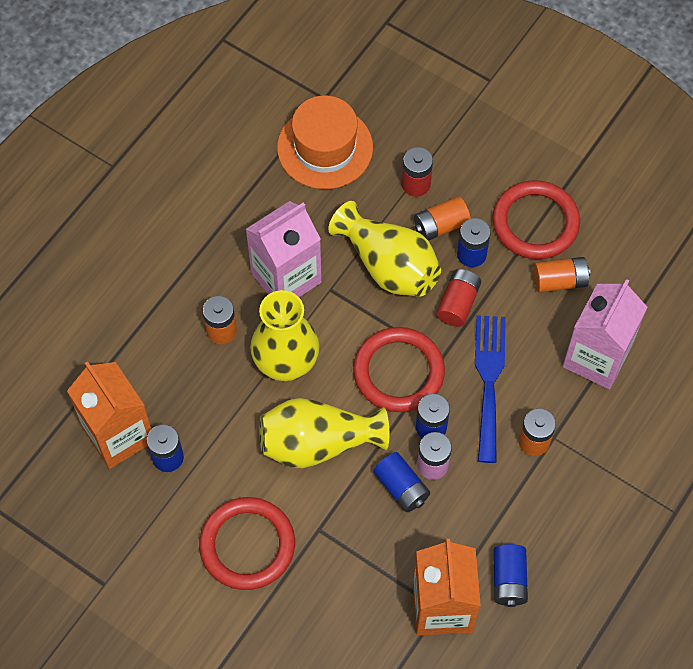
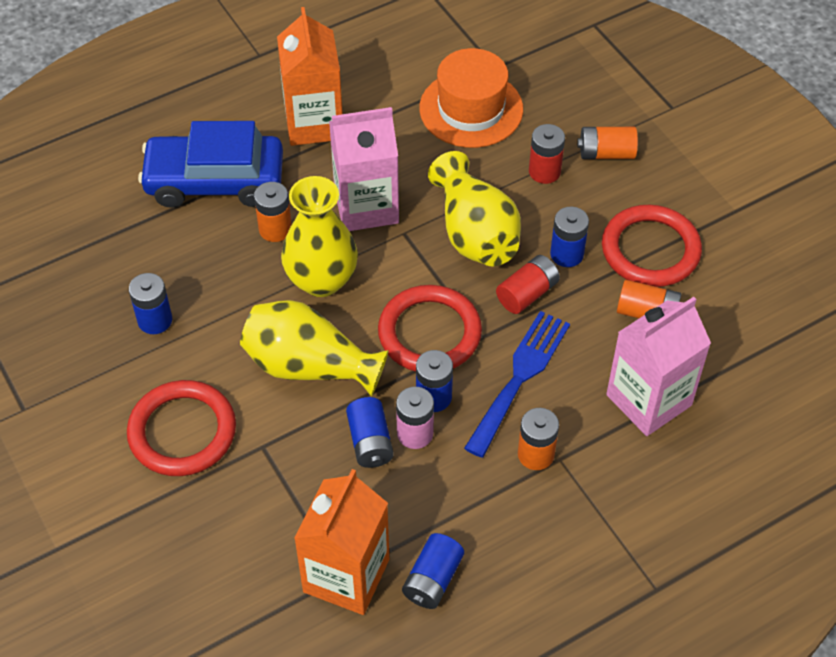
camera: 25 degrees right, 10 degrees down
(118, 434) = (121, 282): orange carton -> orange carton (314, 123)
(144, 306) = (215, 181): none -> blue car
(441, 226) = (549, 217): orange battery -> orange battery (606, 153)

